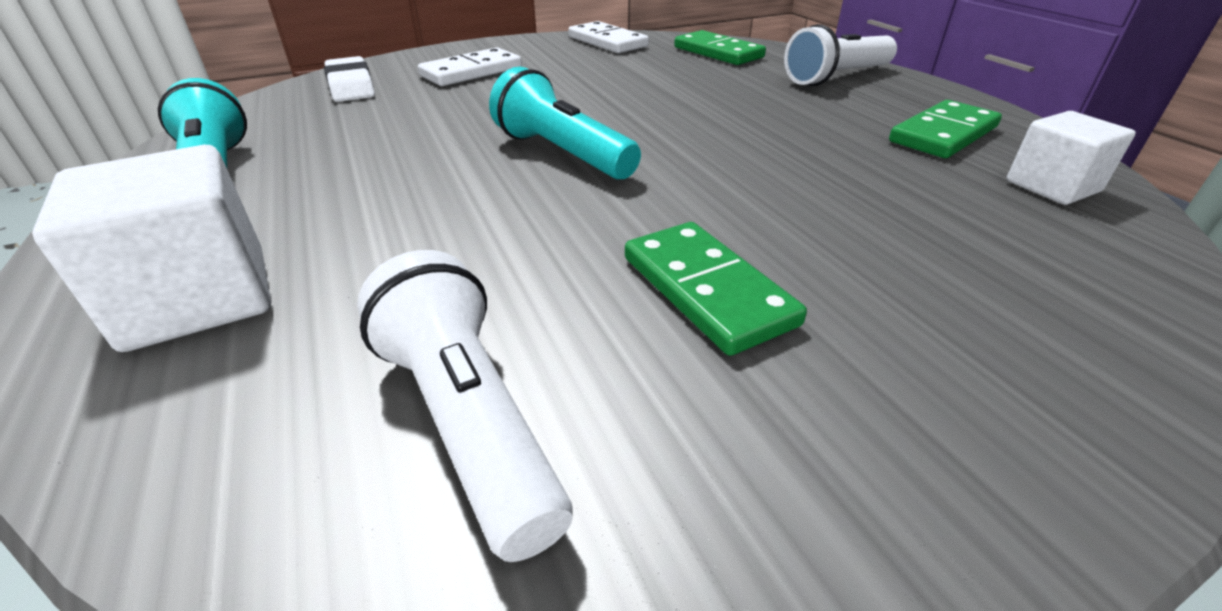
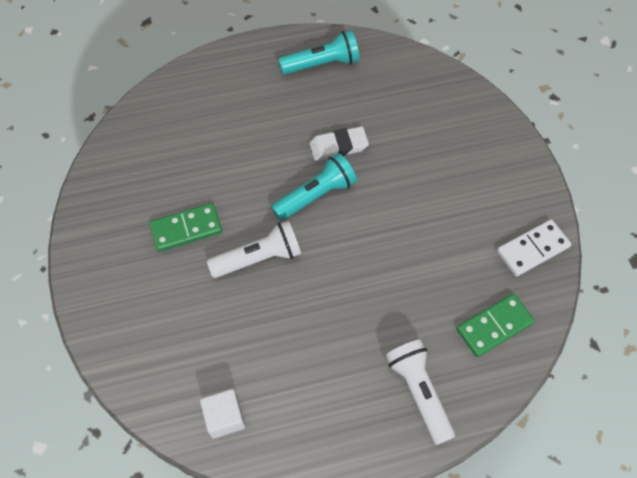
camera: 100 degrees right, 25 degrees up
(198, 298) = (225, 84): white cube -> none
(351, 86) = (438, 94): white eraser -> white eraser (338, 146)
(467, 420) = (148, 157): white flashlight -> white flashlight (259, 257)
(471, 72) = (459, 155): white domino -> none
(943, 134) = (300, 404): green domino -> none

